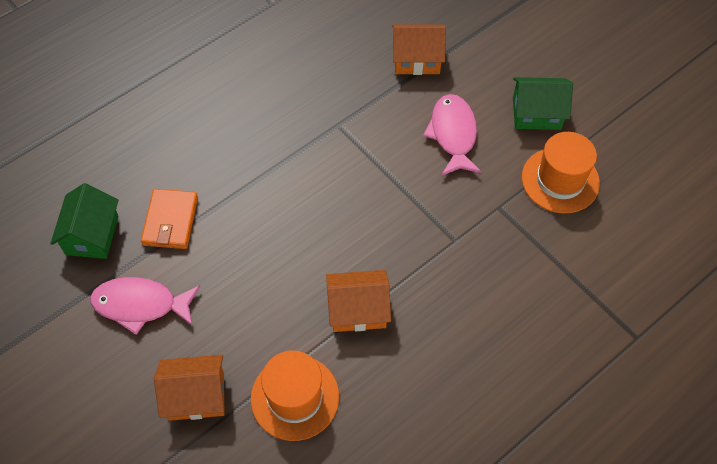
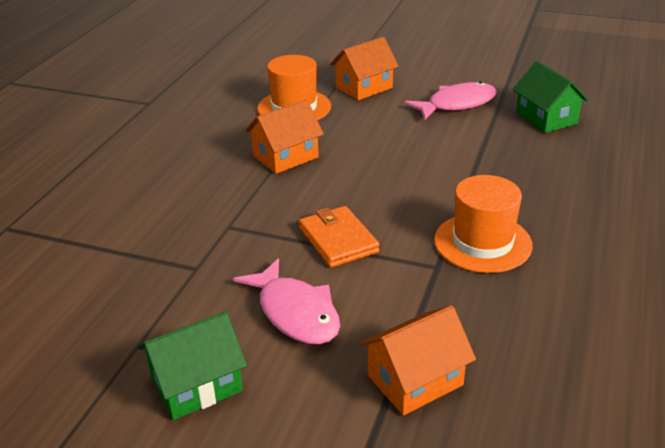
camera: 150 degrees right, 25 degrees down
(170, 221) = (500, 145): orange wallet -> orange wallet (338, 240)
(560, 180) = (131, 321): orange hat -> orange hat (482, 242)

